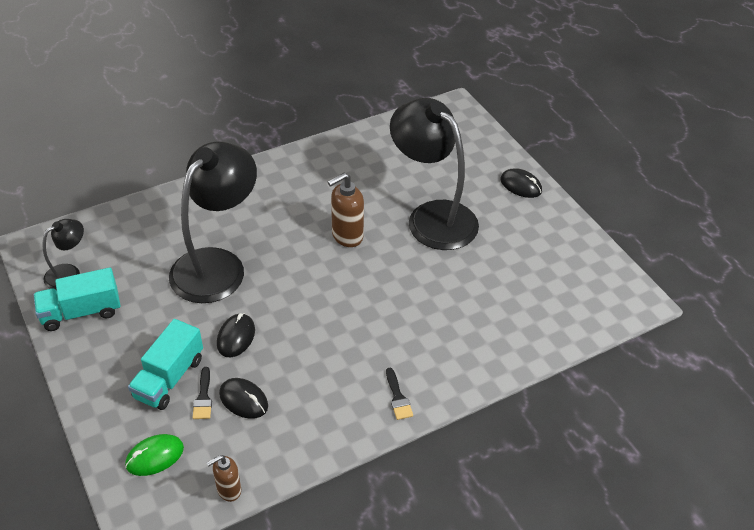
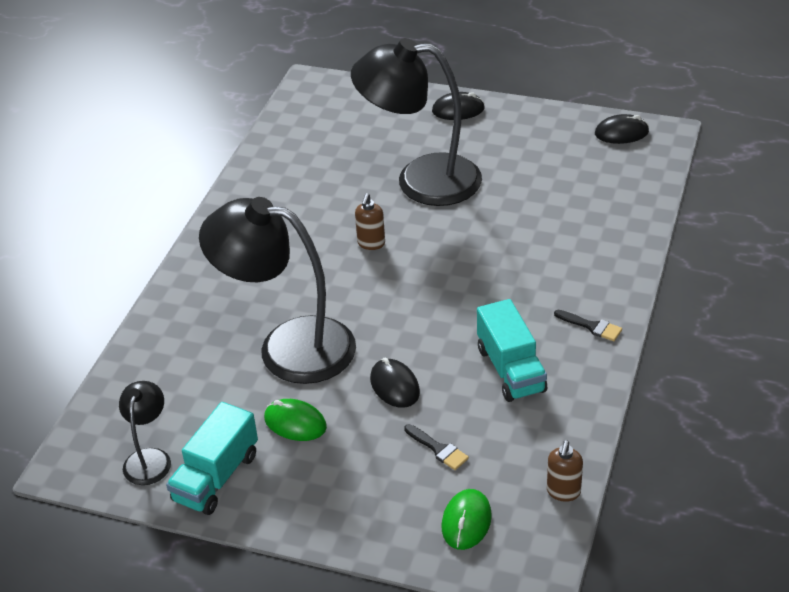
camera: 40 degrees left, 5 degrees down
(158, 314) = (295, 423): none -> green mouse
(169, 378) = (385, 459): turquoise truck -> turquoise truck (510, 370)
(217, 265) = (288, 346): black lamp -> black lamp turned 60 degrees counterclockwise
(243, 400) = (475, 424): black mouse -> black mouse (621, 133)
(347, 236) = (371, 244): brown soap dispenser -> brown soap dispenser, size x0.63

